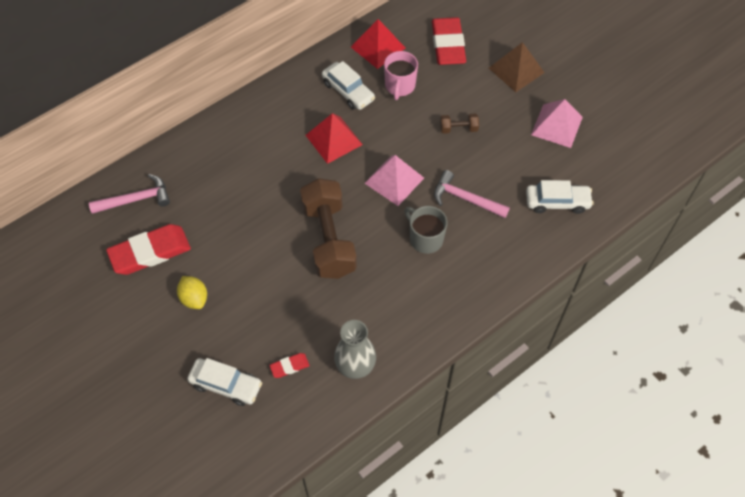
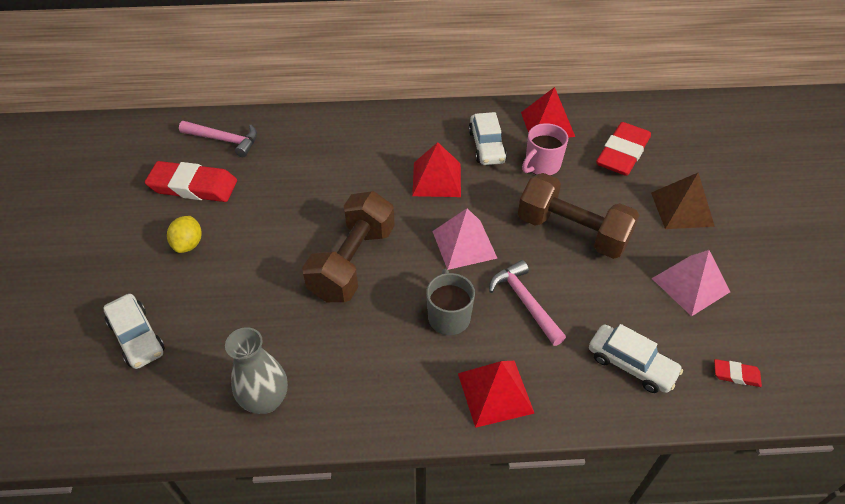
camera: 35 degrees right, 10 degrees down
(289, 366) = (206, 358): red eraser -> red eraser (736, 375)
(458, 129) = (572, 232): brown dumbbell -> brown dumbbell, size x2.35
(492, 270) = (495, 392): none -> red pyramid

